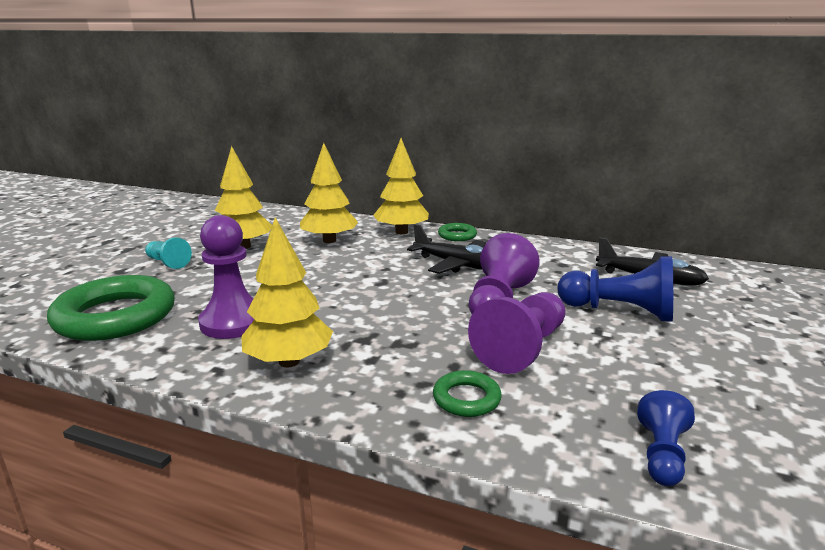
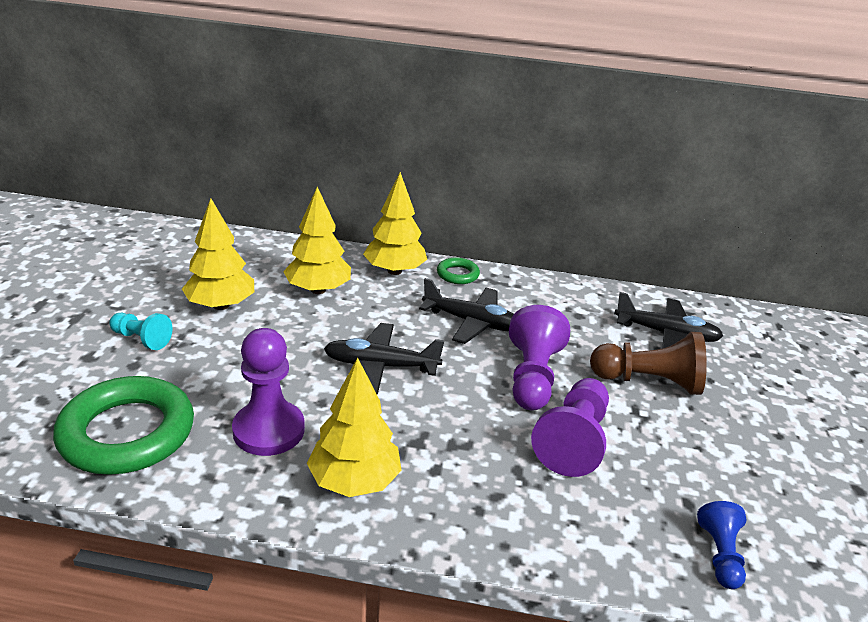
camera: 15 degrees left, 10 degrees up
(357, 288) = (380, 366): none -> black plane
(466, 398) = (542, 511): green ring -> none
(619, 311) = (648, 382): blue pawn -> brown pawn

